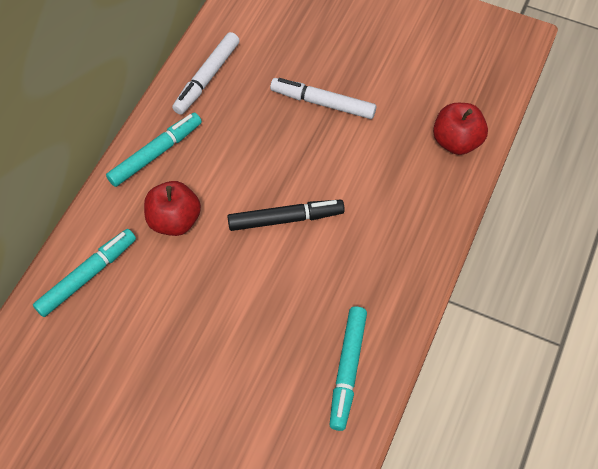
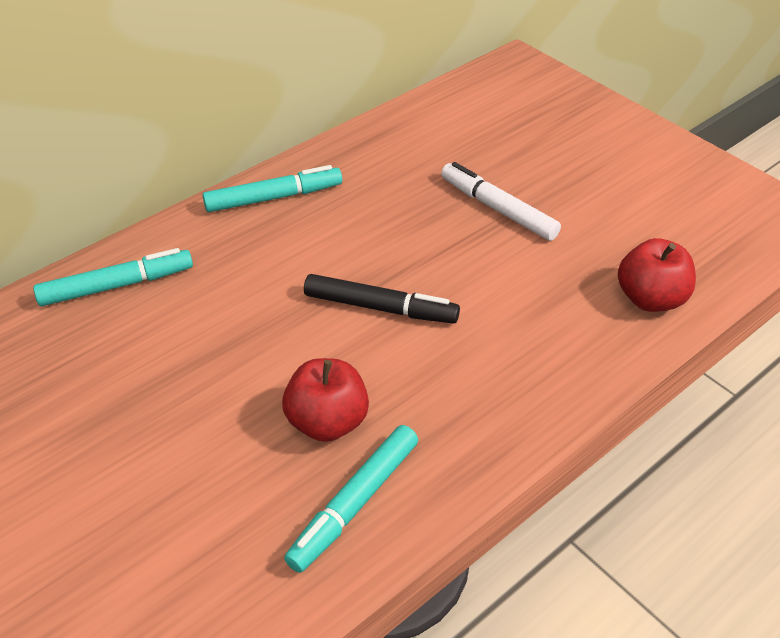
camera: 25 degrees right, 15 degrees down
(174, 220) = (250, 266): red apple -> red apple (327, 422)
(207, 78) = (377, 148): white marker -> none

